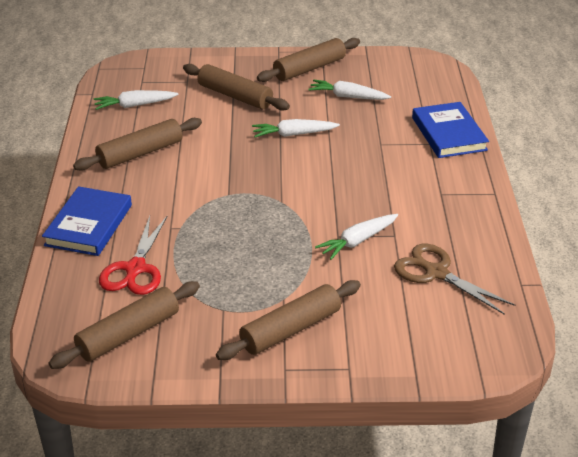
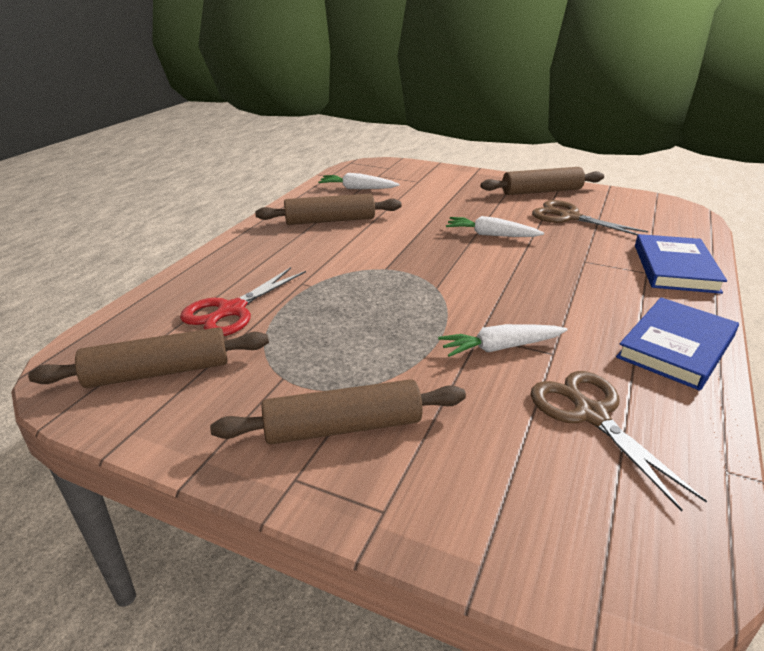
camera: 25 degrees right, 5 degrees down
(88, 225) = (228, 263): blue book -> blue book (676, 347)
(235, 96) = (454, 198): brown rolling pin -> none
(348, 96) = (569, 217): white carrot -> brown scissors

